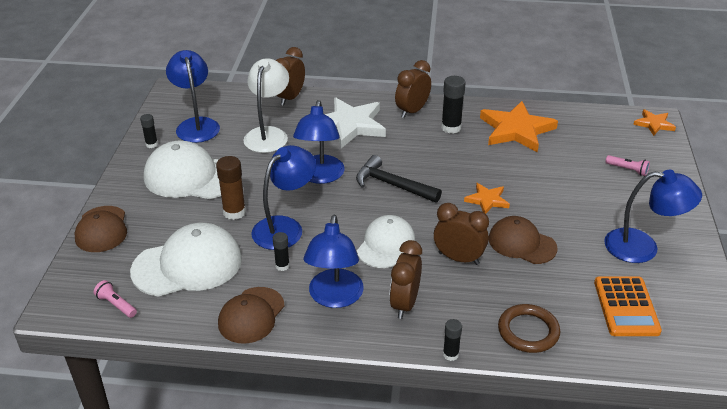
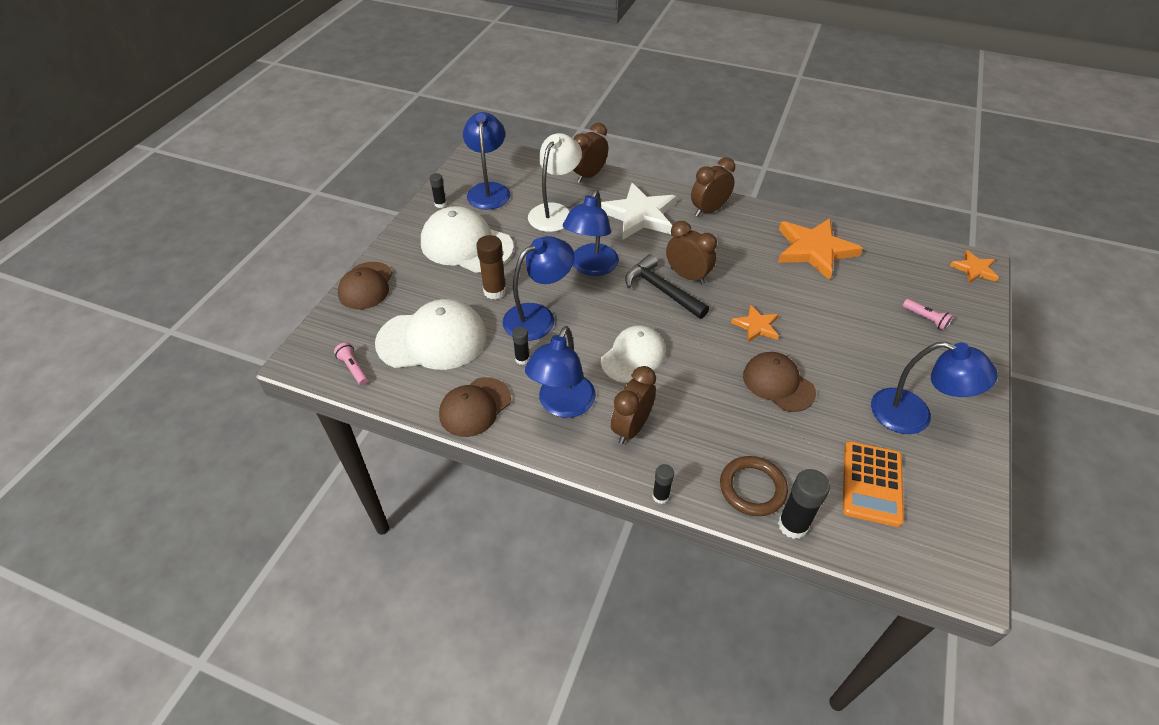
camera: 15 degrees right, 10 degrees up
(451, 128) = (744, 236): black glue stick -> black glue stick (793, 525)
(458, 258) = (704, 387): brown clock -> brown clock (687, 276)

